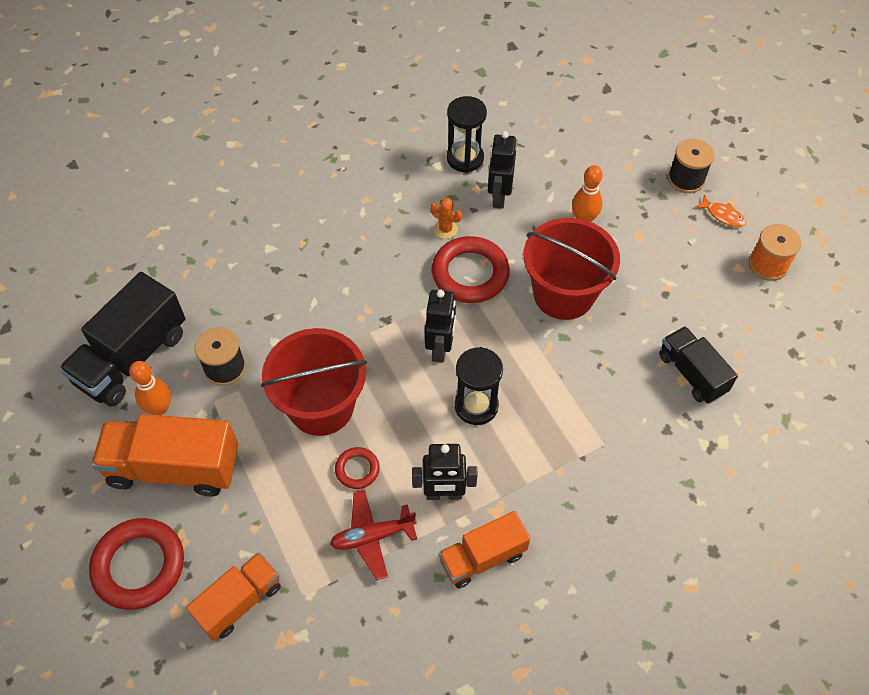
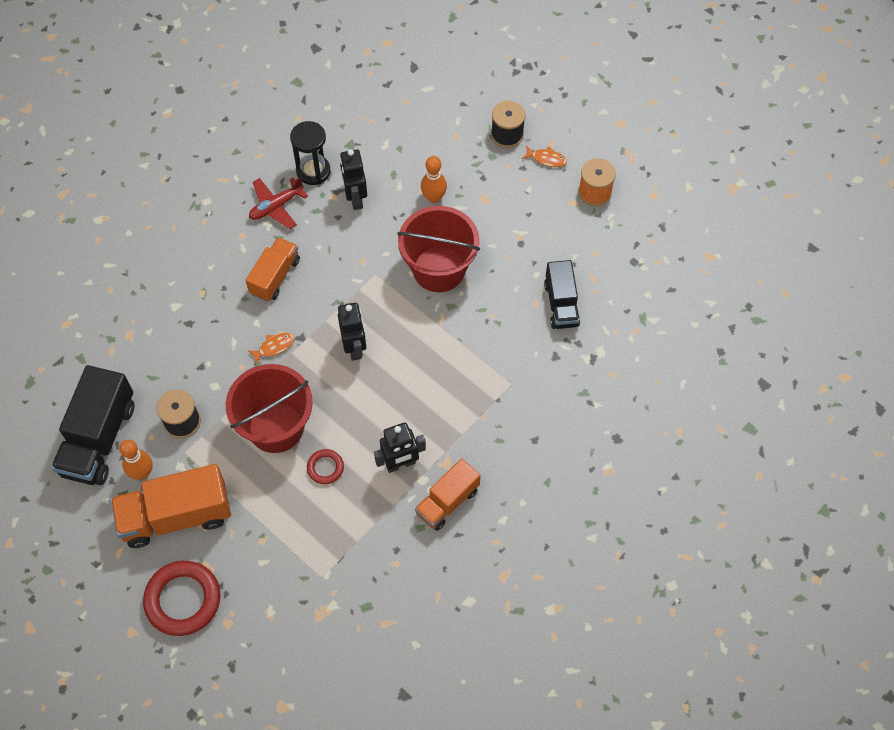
camera: 20 degrees left, 5 degrees up
(239, 602) = (274, 598): orange truck -> orange truck (275, 276)
(354, 321) = (274, 347): none -> orange fish
(372, 536) = (357, 515): red plane -> red plane (276, 206)
(445, 229) = (320, 242): orange cactus -> none
(470, 273) = (356, 275): red ring -> none
(476, 406) = (401, 386): black hourglass -> none
(692, 373) = (561, 304): black truck -> black truck turned 135 degrees counterclockwise

